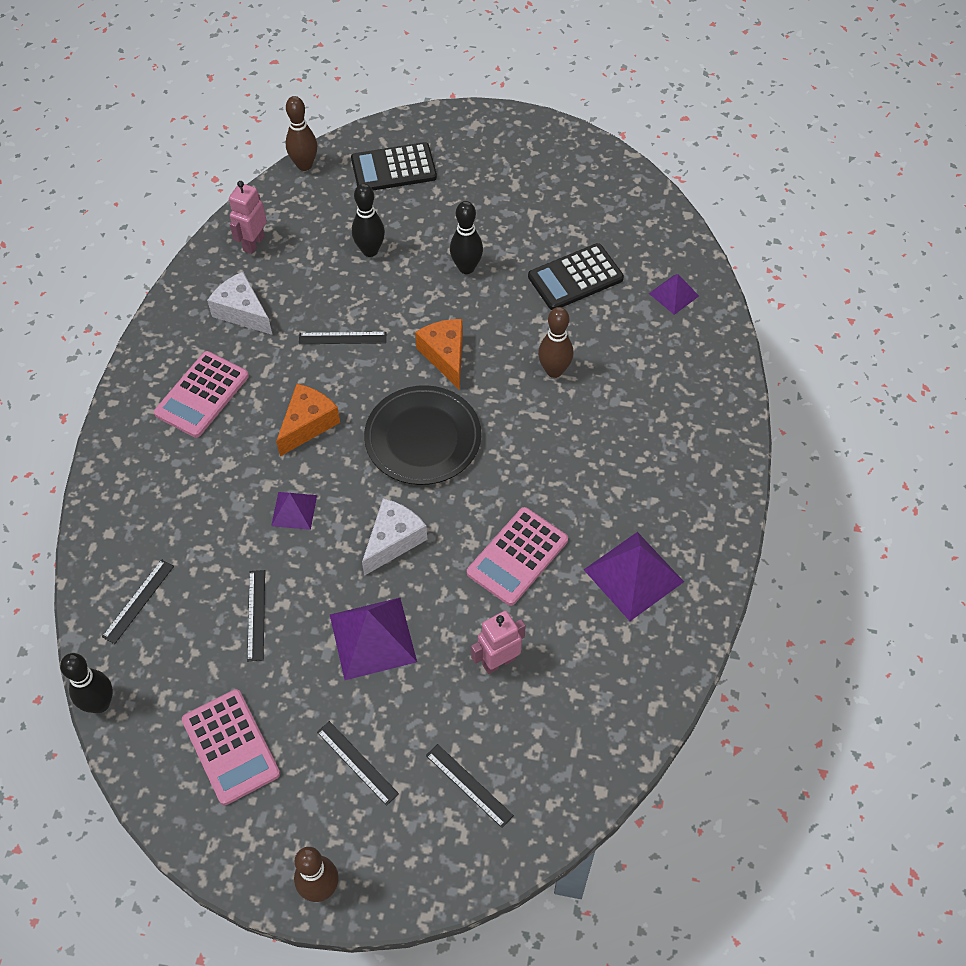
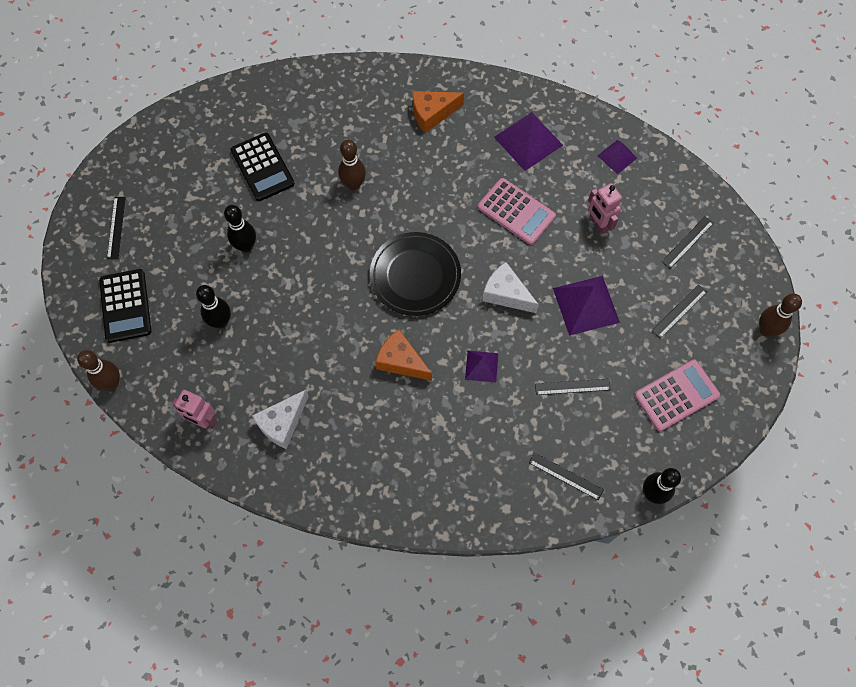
camera: 90 degrees left, 10 degrees up
(202, 395) = (370, 448): pink calculator -> none
(342, 338) = (315, 339): black ruler -> black ruler (116, 227)
(445, 356) = (336, 261): orange cheese -> orange cheese (432, 114)
(673, 294) = (284, 102): purple pyramid -> purple pyramid (617, 157)

